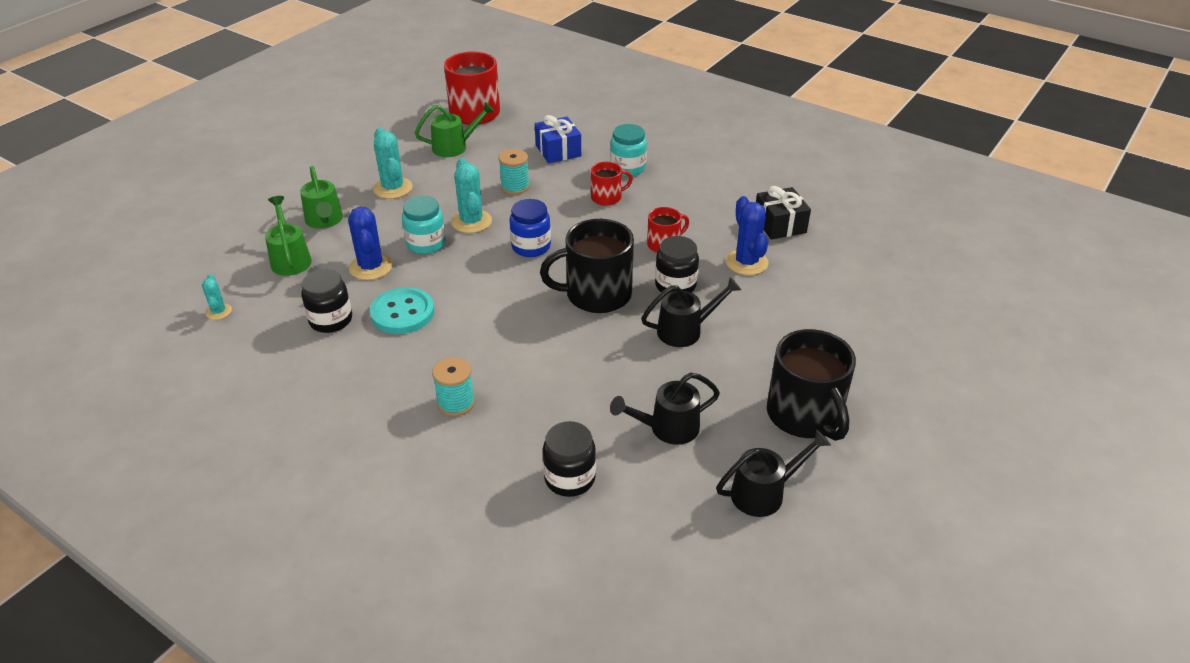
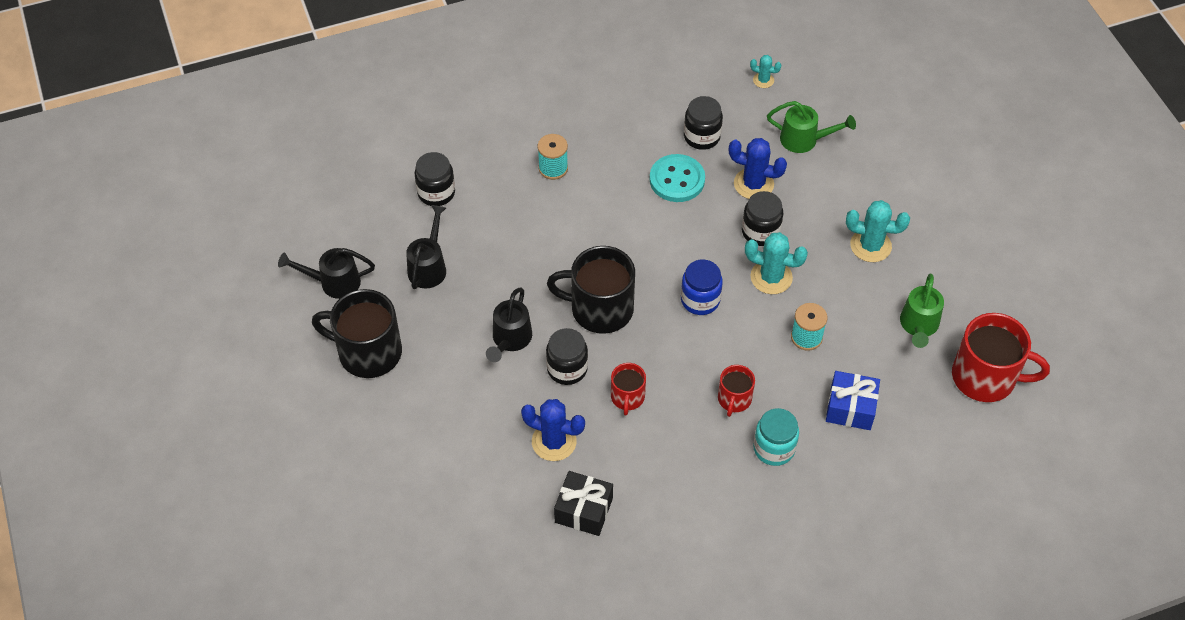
camera: 125 degrees right, 15 degrees up
(325, 221) = (847, 179): green watering can -> none
(426, 244) = (760, 232): turquoise jar -> black jar
(596, 294) = (600, 309): black mug -> black mug turned 105 degrees counterclockwise
(764, 493) = (334, 282): black watering can -> black watering can turned 75 degrees clockwise

